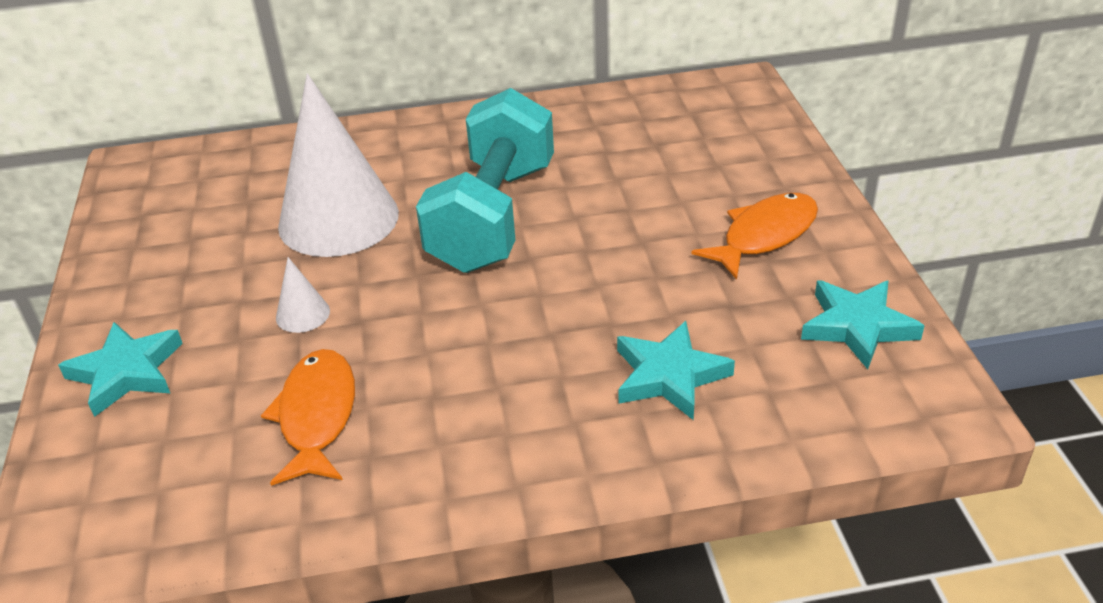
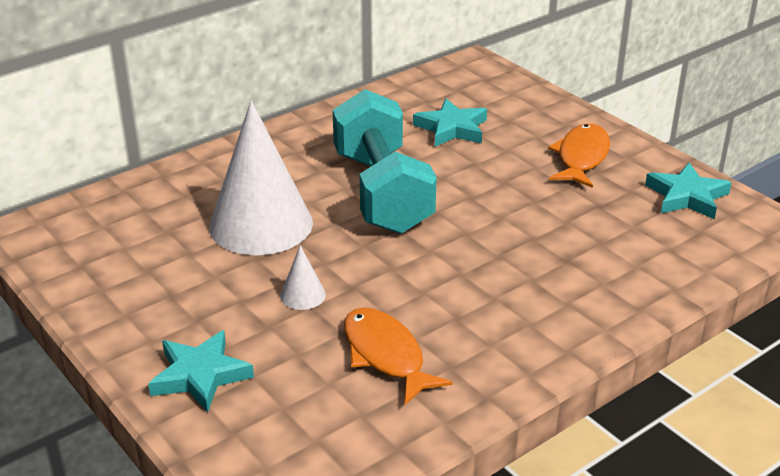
camera: 30 degrees left, 5 degrees down
(669, 375) = (601, 257): turquoise star -> turquoise star (452, 128)

